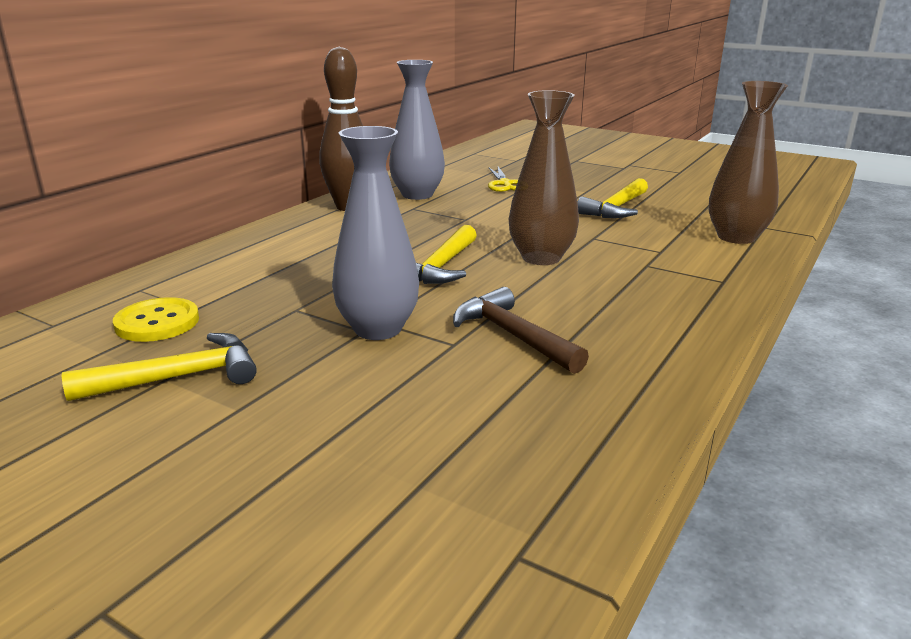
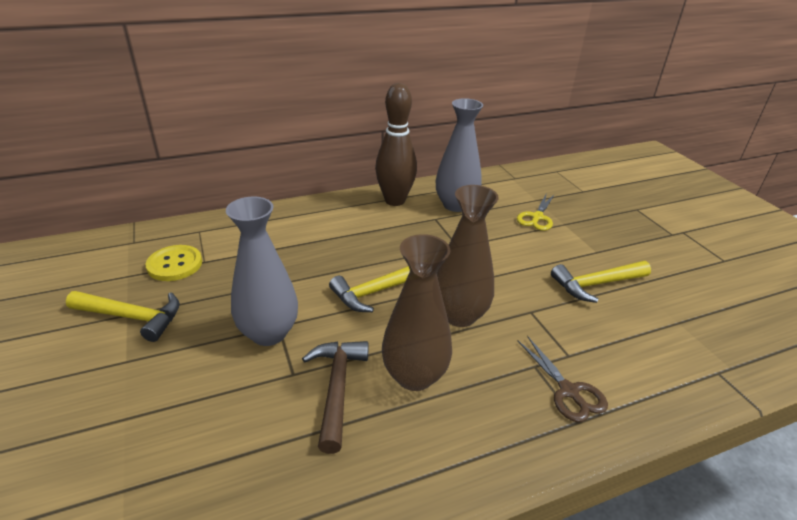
camera: 35 degrees right, 10 degrees up
(692, 269) = (568, 391): none -> brown scissors
(736, 237) = (667, 373): brown vase -> brown vase (414, 376)

